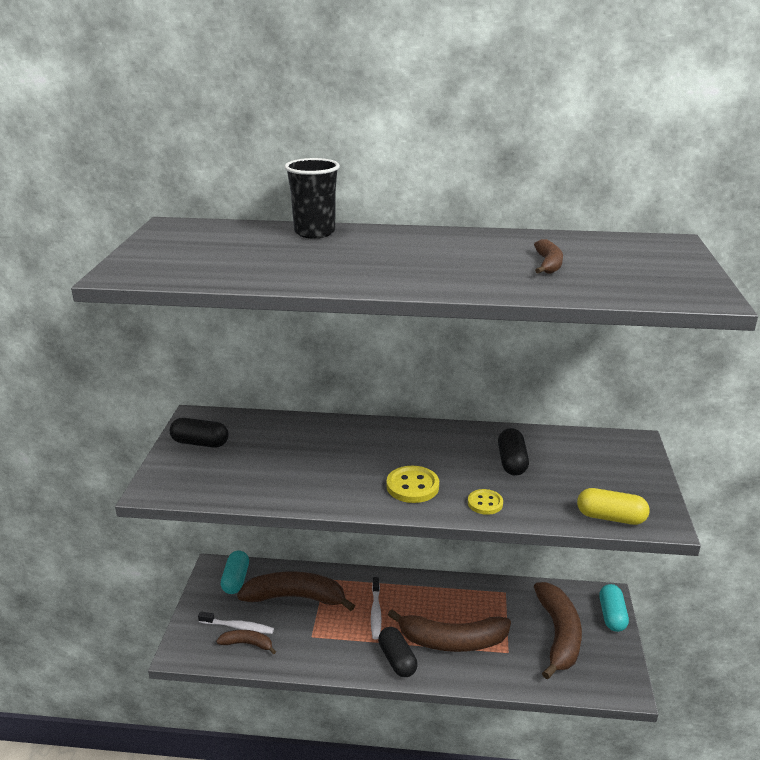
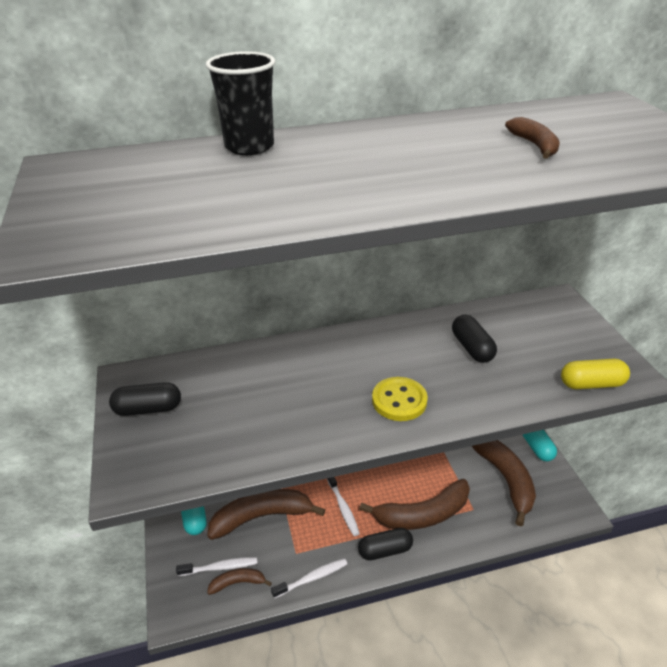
camera: 20 degrees left, 10 degrees up
(315, 661) = (312, 578): none -> white toothbrush
(397, 660) = (385, 550): black capsule -> black capsule turned 60 degrees counterclockwise
(485, 503) = (477, 400): yellow button -> none

